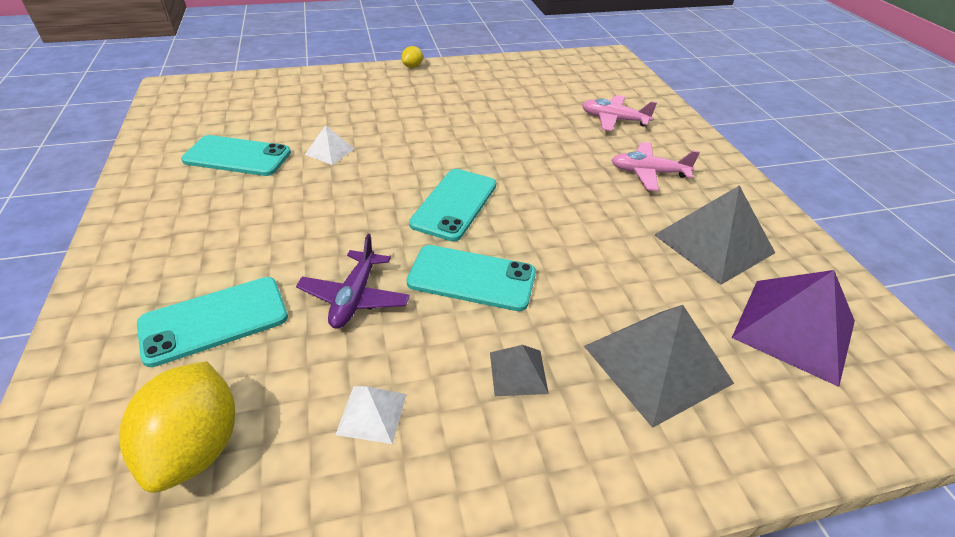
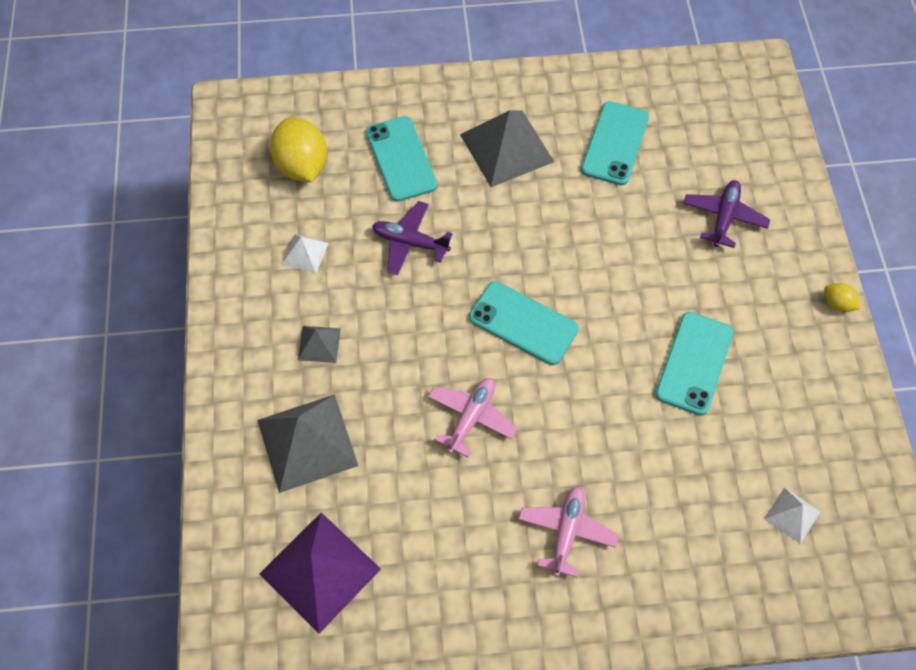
camera: 100 degrees right, 20 degrees up
(196, 446) = (302, 166): yellow lemon -> yellow lemon turned 60 degrees clockwise
(330, 151) = (622, 218): white pyramid -> white pyramid (792, 515)
(333, 105) = (723, 217): none -> purple plane
(471, 278) = (419, 326): turquoise phone -> turquoise phone (694, 363)
(613, 119) = (693, 532): pink plane -> pink plane (471, 417)
(714, 243) = (437, 552): grey pyramid -> grey pyramid (506, 148)

